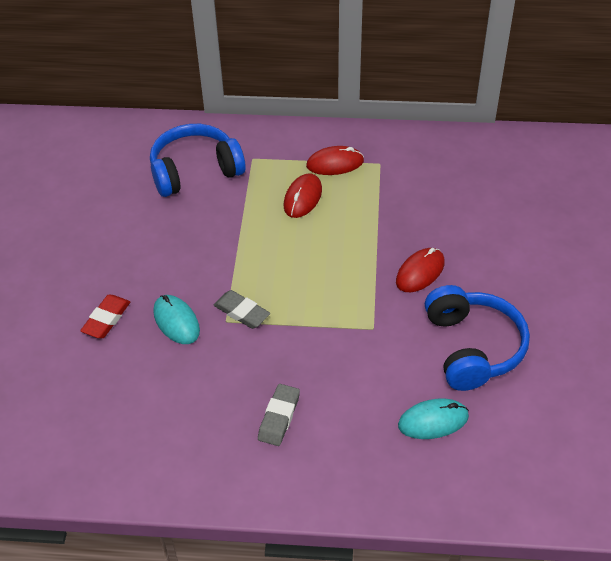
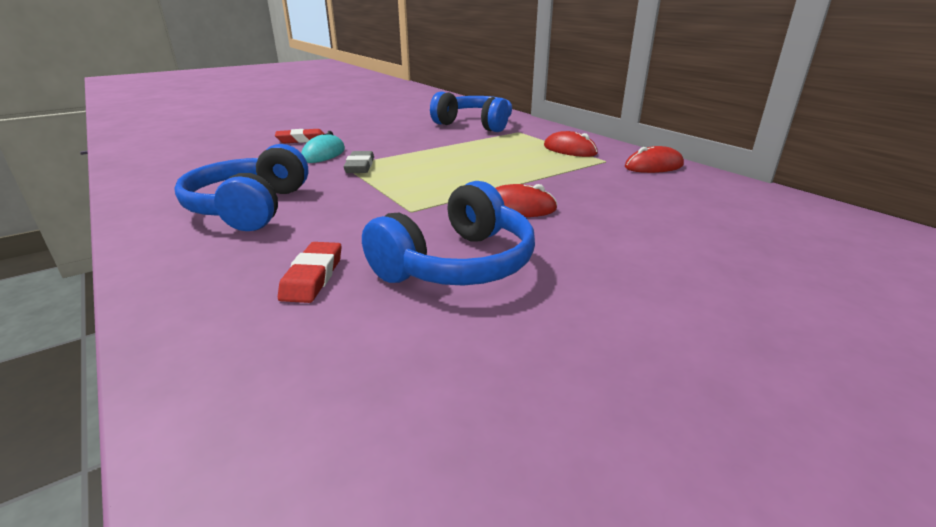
camera: 50 degrees right, 20 degrees down
(279, 417) = (250, 207): grey eraser -> blue headphones
(302, 198) = (513, 151): red mouse -> red mouse (653, 166)
(433, 421) = (312, 277): turquoise mouse -> red eraser

